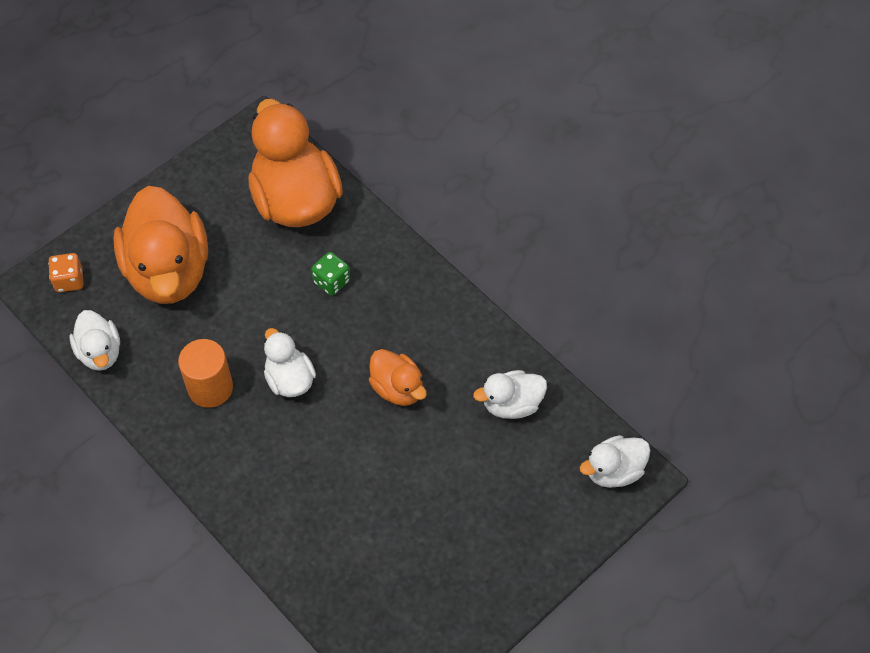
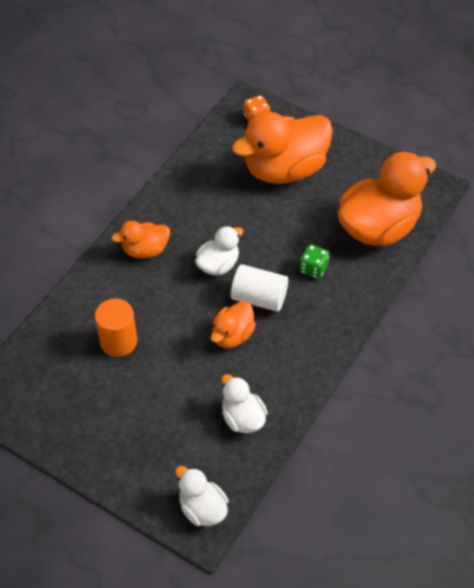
camera: 75 degrees right, 5 degrees down
(100, 352) = (205, 152): white duck -> none
(210, 388) = (196, 220): orange cylinder -> orange cylinder (118, 341)
(236, 457) = (145, 250): none -> orange duck
(354, 348) = (259, 298): none -> white cylinder

